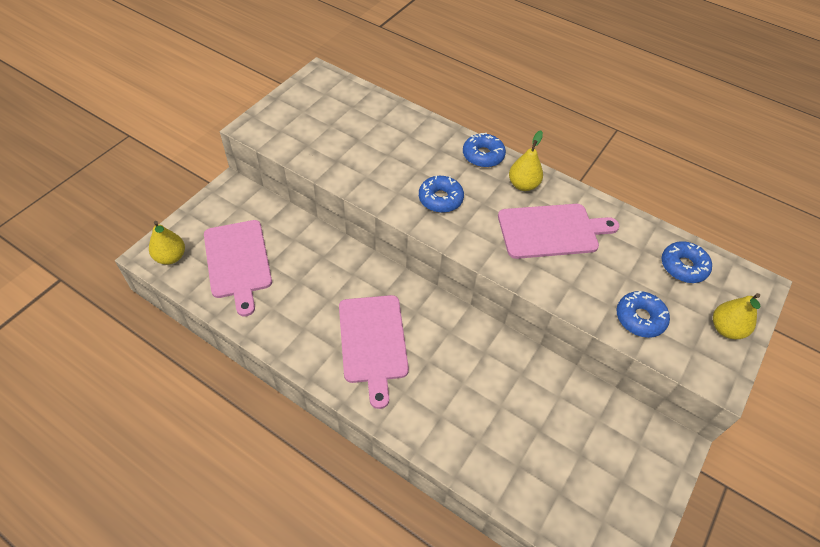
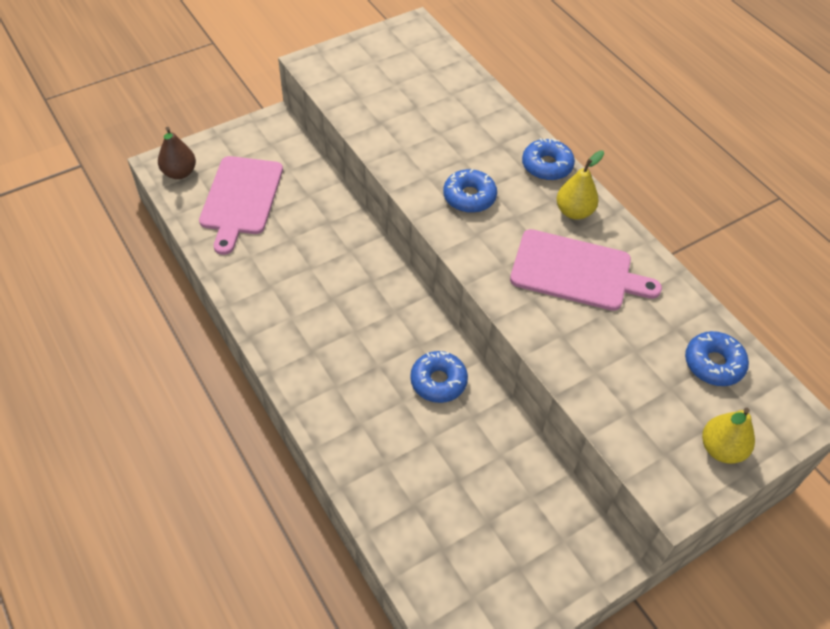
camera: 25 degrees right, 0 degrees up
(171, 257) = (179, 173): yellow pear -> brown pear
(373, 342) = (332, 325): pink cutting board -> none
(640, 318) = (621, 399): blue donut -> blue donut (438, 381)

